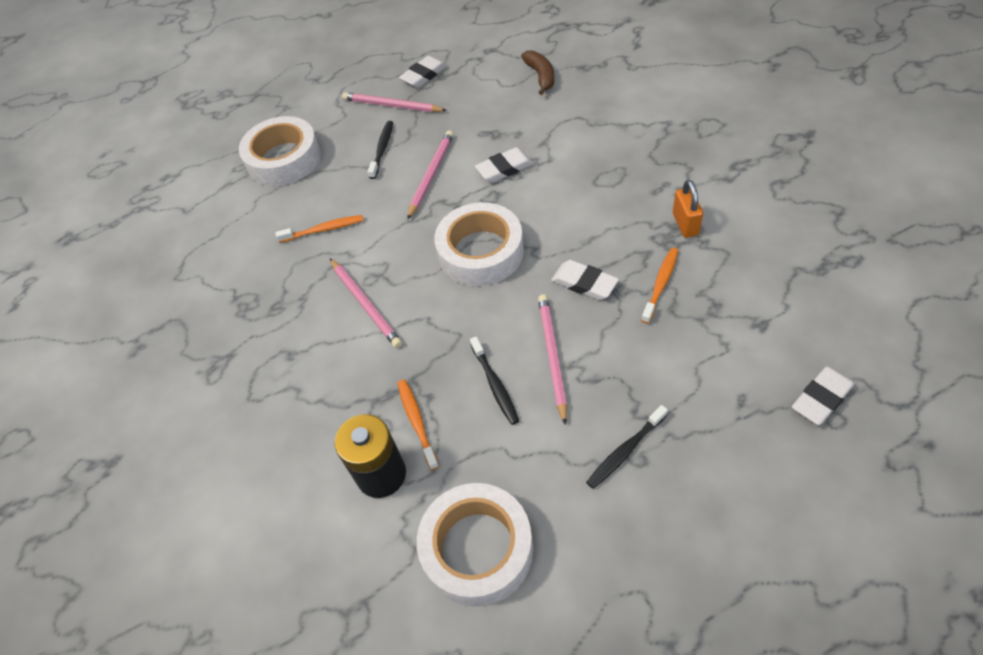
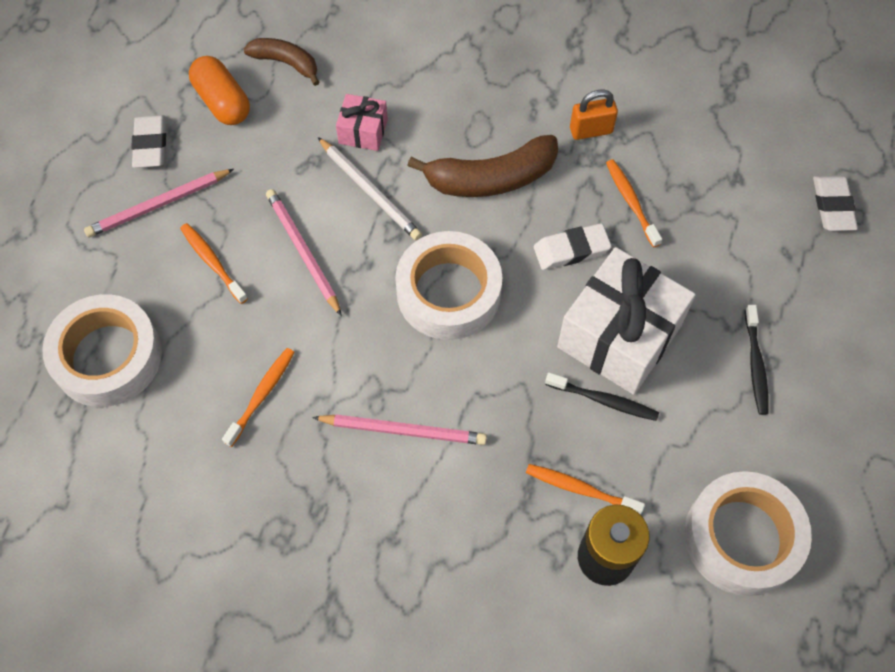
camera: 55 degrees left, 10 degrees up
(382, 149) = (212, 262): black toothbrush -> orange toothbrush
(483, 76) = (222, 102): none -> orange capsule
(505, 168) = (370, 191): white eraser -> white pencil
(539, 135) = (363, 131): none -> pink gift
(552, 356) = (619, 336): pink pencil -> white gift
(583, 209) = (491, 179): none -> brown banana
(685, 224) = (591, 130): orange padlock -> orange padlock turned 45 degrees counterclockwise

